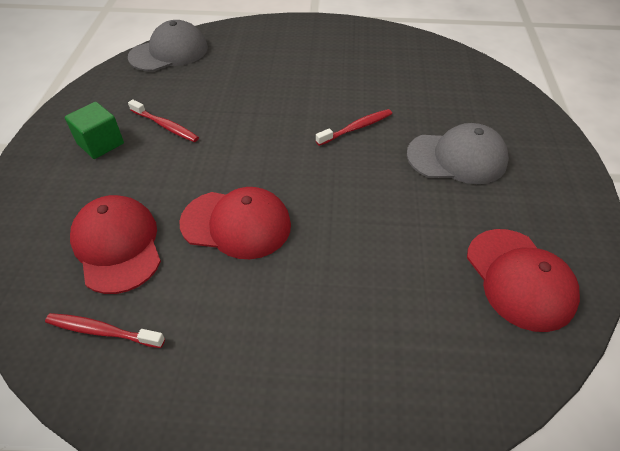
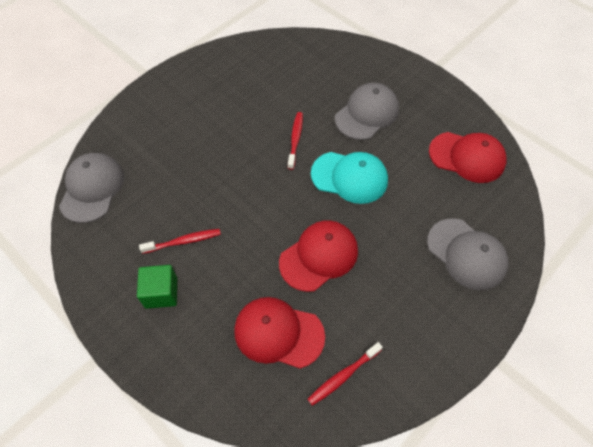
camera: 50 degrees left, 10 degrees up
(360, 191) = (349, 177): none -> turquoise cap
(376, 363) = (466, 254): none -> grey cap

